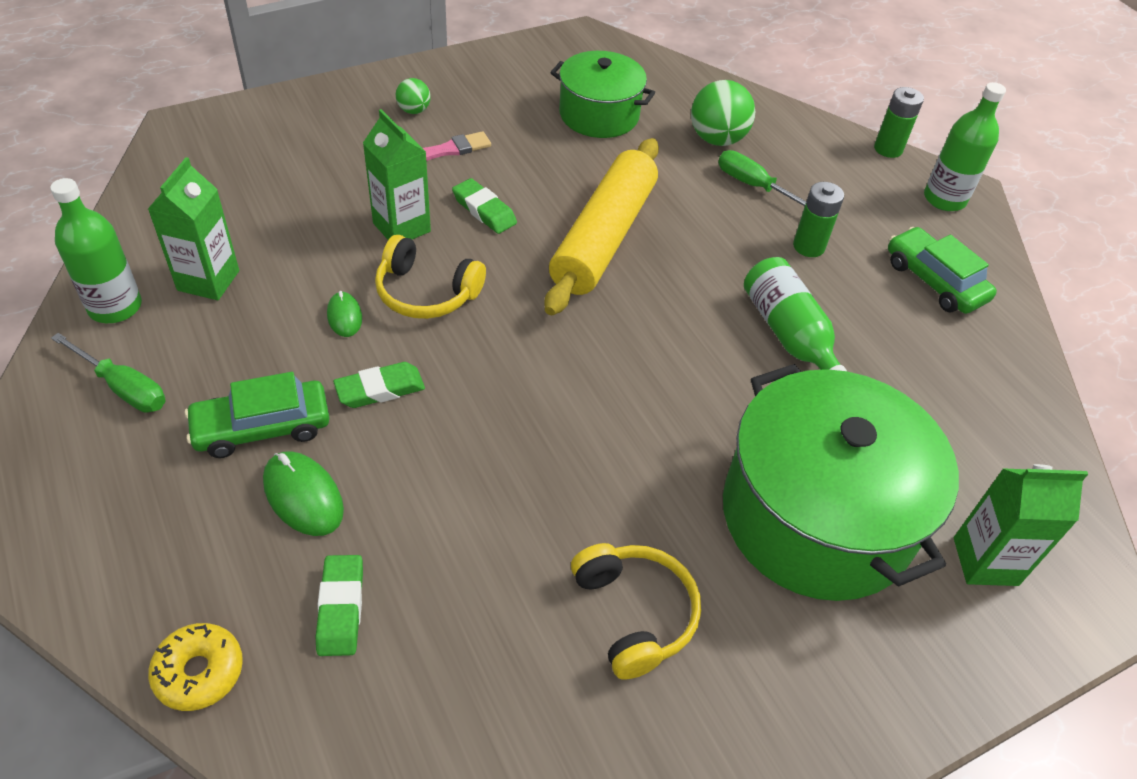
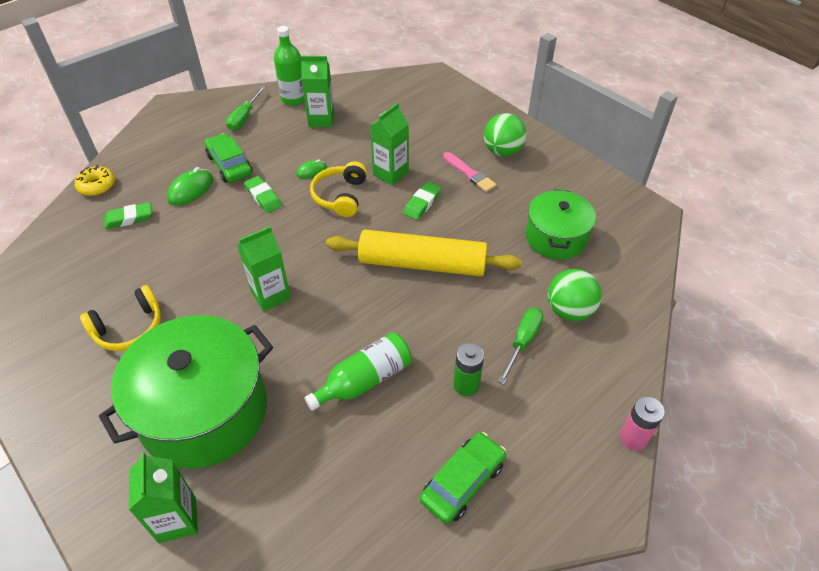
camera: 80 degrees right, 0 degrees up
(414, 110) = (502, 151): green ball -> green ball, size x1.82
(614, 410) = (271, 295): none -> green carton
(888, 149) = (633, 438): green battery -> pink battery
(944, 199) = (583, 490): green bottle -> none

